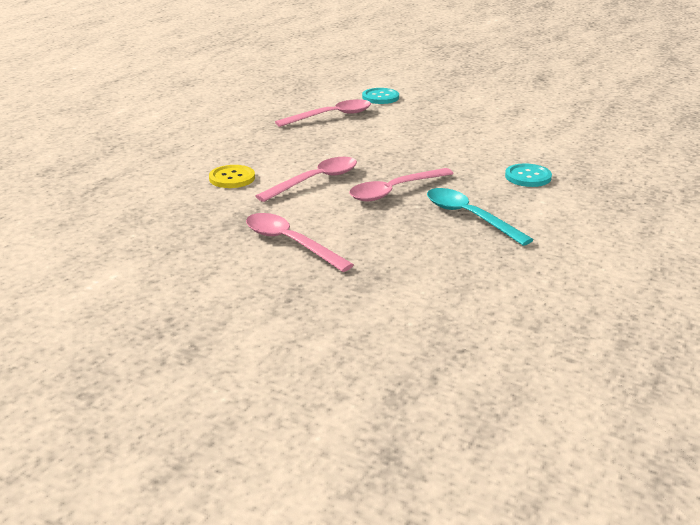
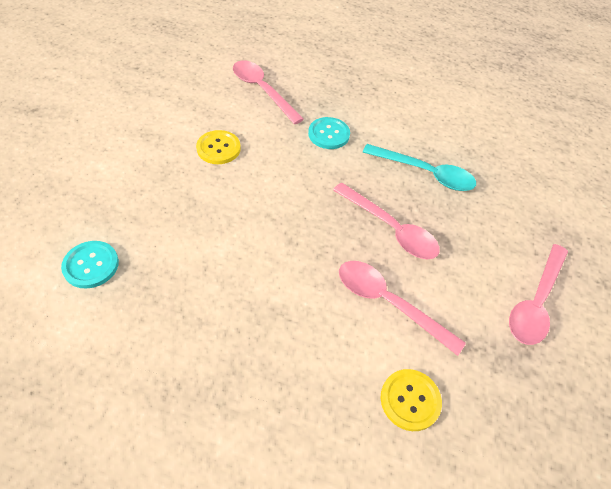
camera: 105 degrees left, 25 degrees up
(331, 116) = (171, 317): pink spoon -> pink spoon (262, 90)
(469, 217) = (425, 173): turquoise spoon -> turquoise spoon turned 105 degrees counterclockwise
(501, 133) = (218, 148): none -> yellow button

